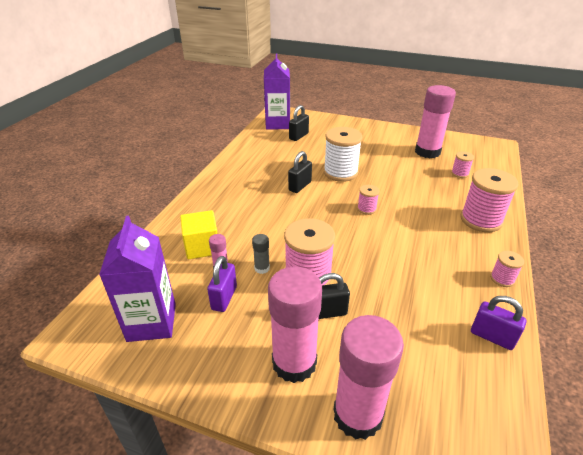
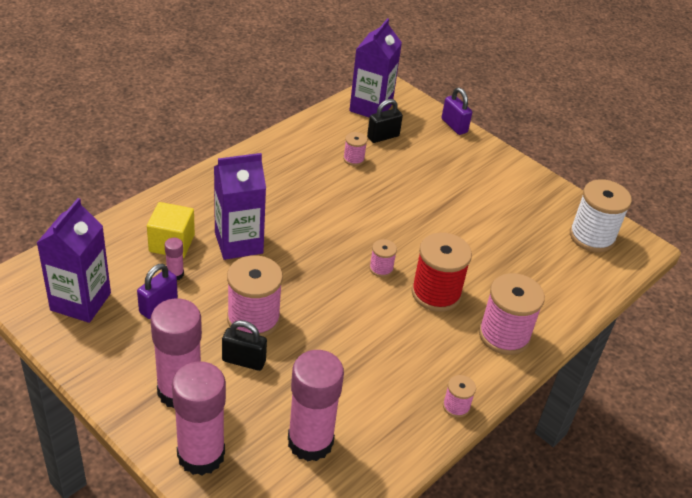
camera: 20 degrees right, 5 degrees up
(254, 228) = (238, 243): none -> purple carton
(262, 268) = (215, 291): grey glue stick -> none
(300, 186) = (328, 210): black padlock -> none
(340, 172) = (391, 209): white spool -> white spool (592, 236)
(415, 211) = (436, 293): none -> red spool
(427, 152) = (531, 221): pink glue stick -> pink glue stick (310, 441)
(459, 173) = (543, 267): pink spool -> pink spool (353, 159)
(492, 337) = (384, 452): purple padlock -> purple padlock (454, 126)

